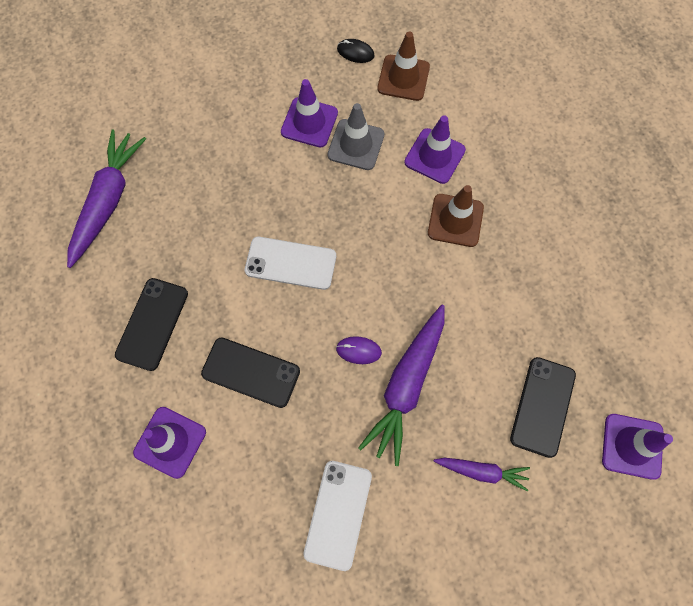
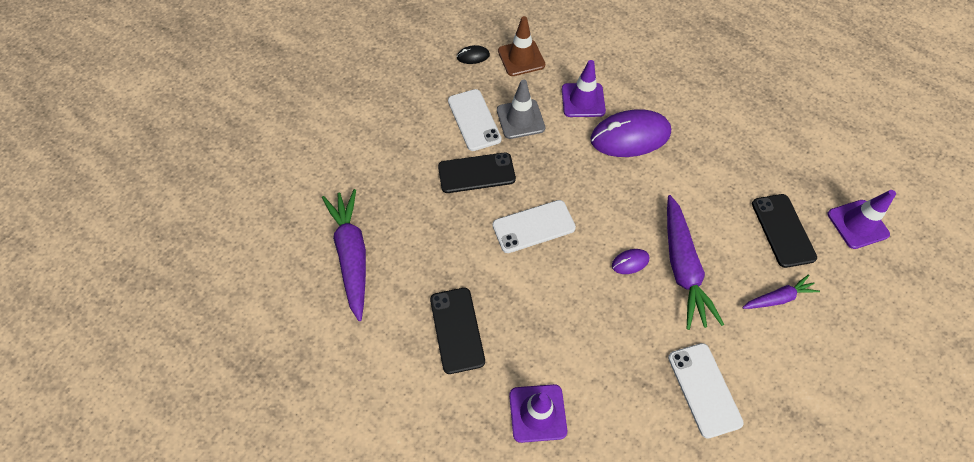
camera: 30 degrees left, 10 degrees down
(251, 372) = (562, 323): black phone -> black phone (476, 173)
(309, 122) = (474, 120): purple traffic cone -> white phone
(455, 220) = (630, 136): brown traffic cone -> purple mouse

